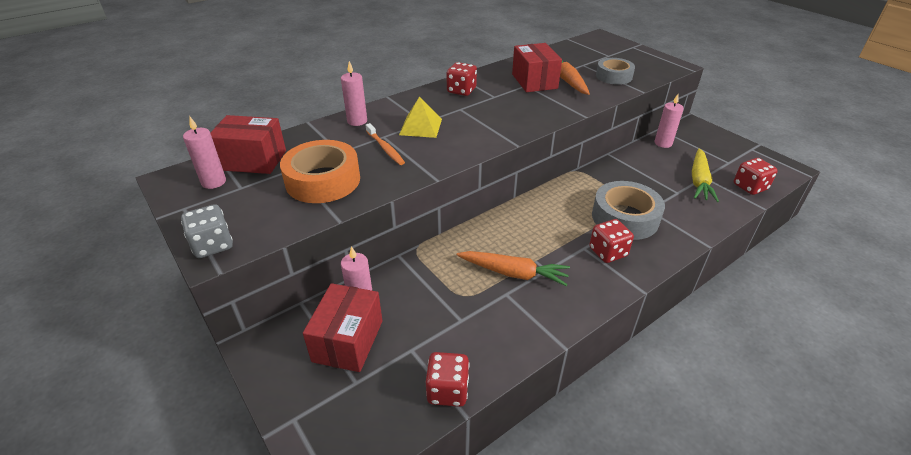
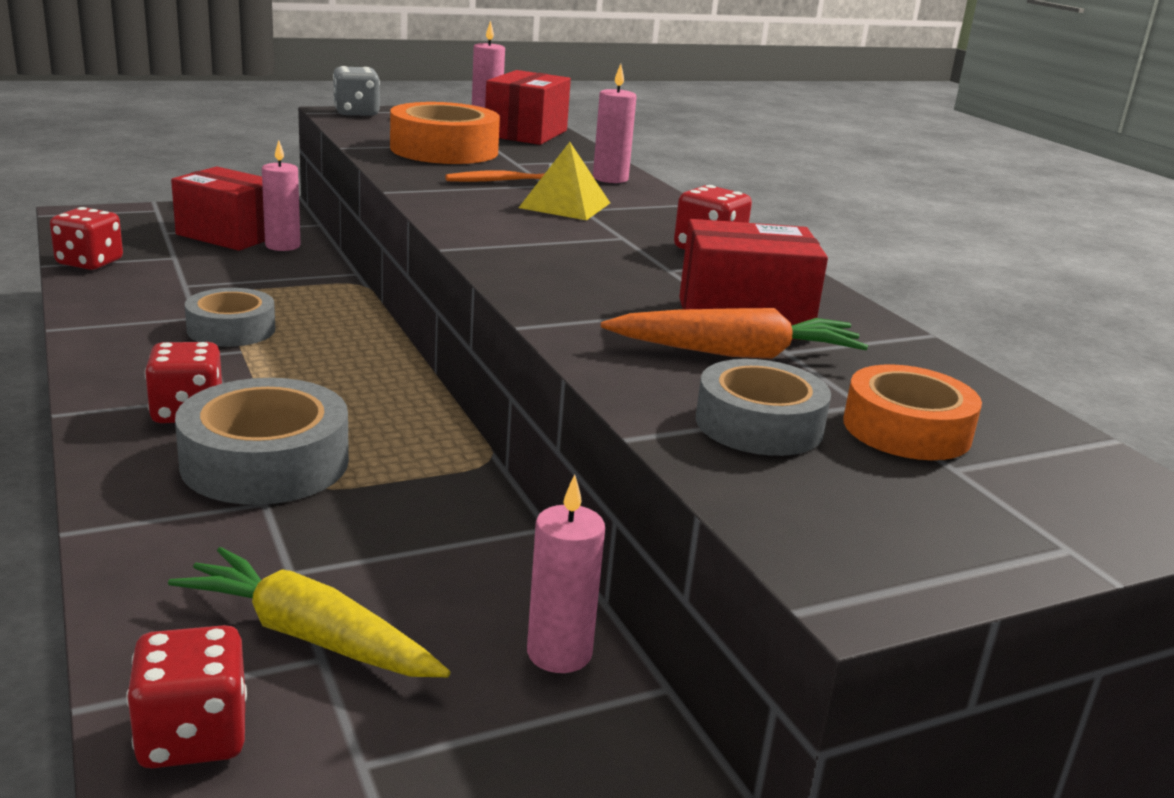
camera: 100 degrees right, 15 degrees down
(513, 273) = (231, 329): orange carrot -> grey tape
(593, 60) = (906, 429): none -> orange tape

